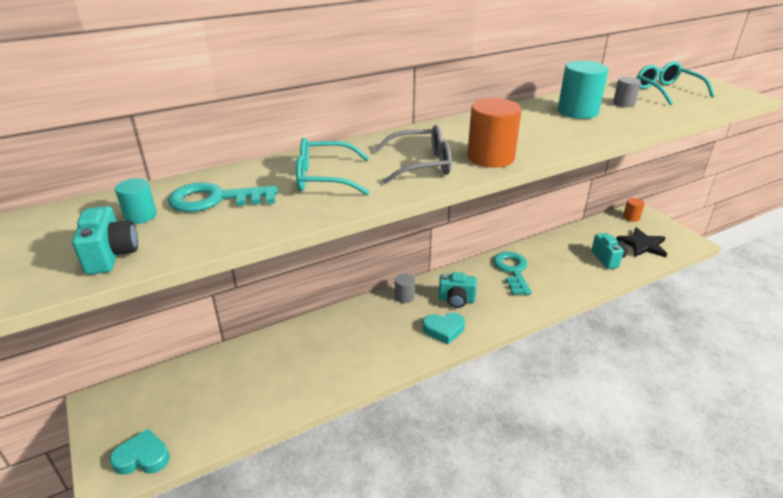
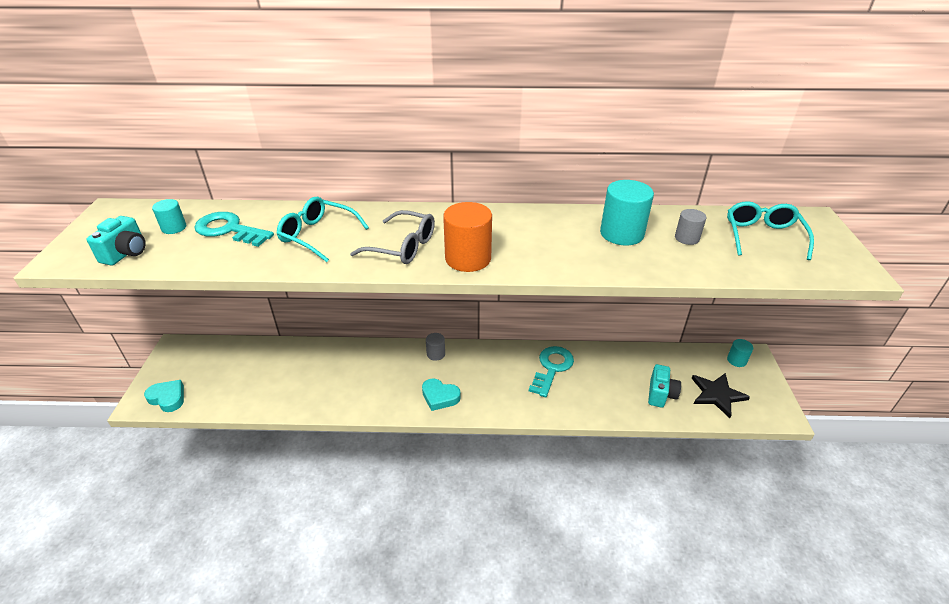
camera: 30 degrees right, 5 degrees up
(456, 300) = (475, 375): turquoise camera -> none
(631, 217) = (736, 360): orange cylinder -> turquoise cylinder

